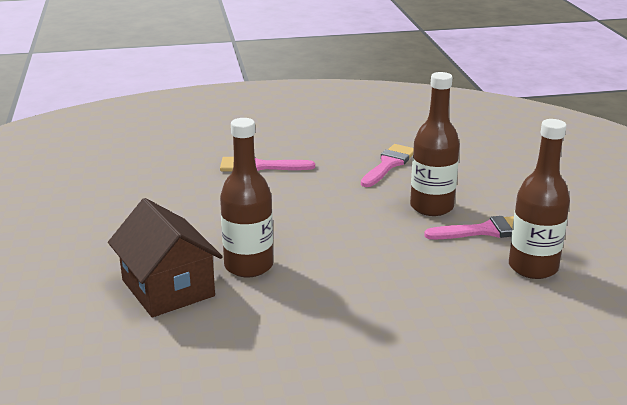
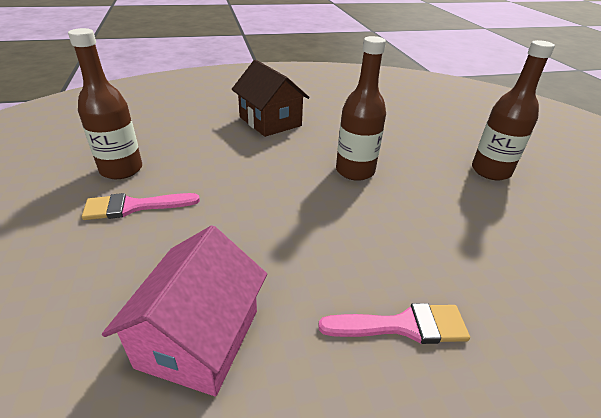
camera: 175 degrees right, 10 degrees up
(168, 288) = (405, 155): brown house -> brown house (270, 121)
(389, 164) = (199, 338): pink brush -> pink house
(431, 207) = (174, 240): brown bottle -> brown bottle (490, 171)

